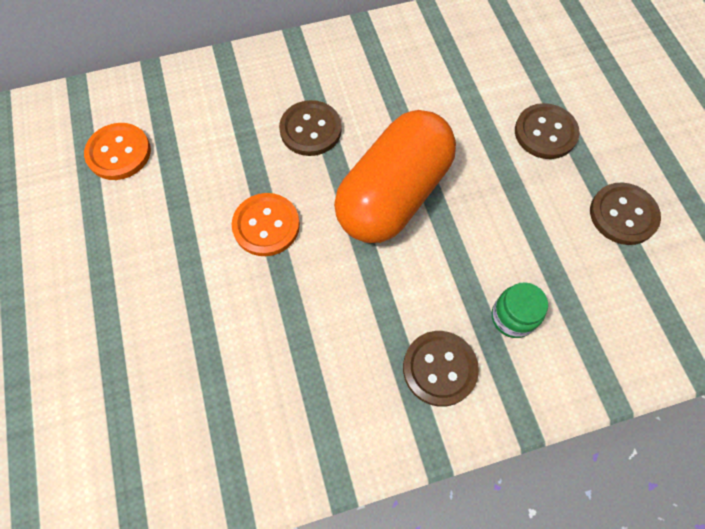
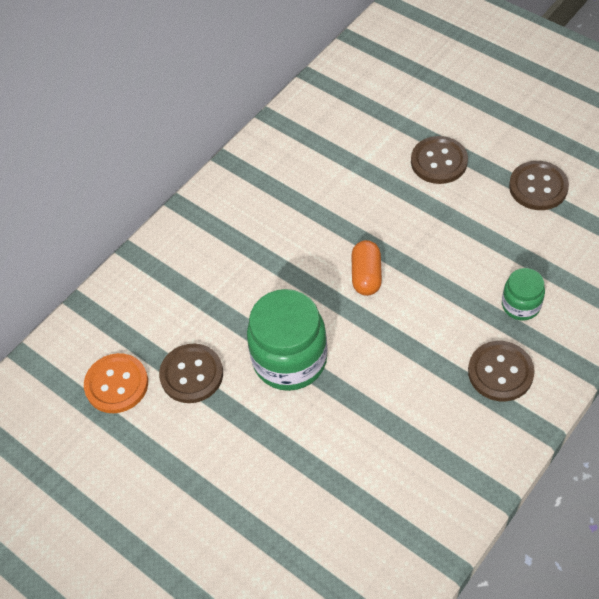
camera: 30 degrees left, 10 degrees down
(266, 225) = (290, 360): orange button -> green jar
(310, 130) = (260, 268): brown button -> brown button (191, 374)
(393, 194) = (366, 275): orange capsule -> orange capsule, size x0.44

